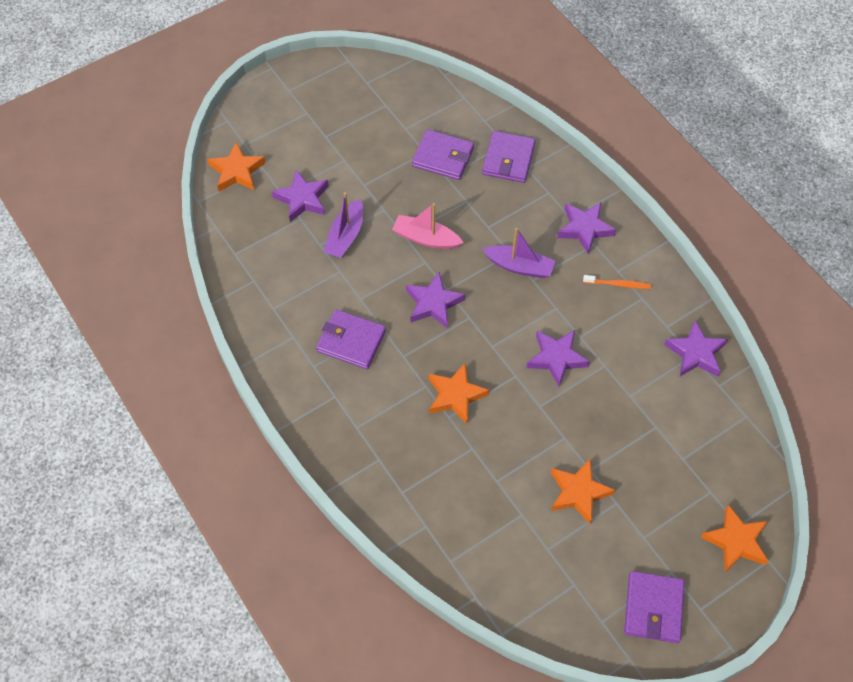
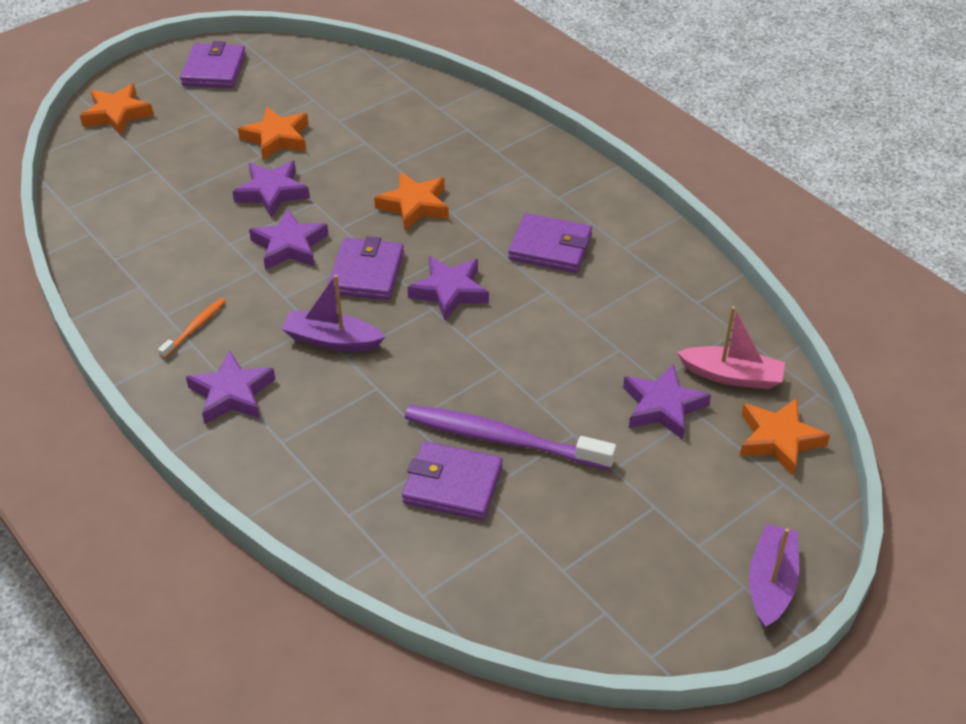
camera: 175 degrees right, 15 degrees down
(345, 236) = (585, 362): purple boat -> purple boat (771, 583)
(409, 184) = (502, 439): none -> purple toothbrush
(426, 238) = (468, 366): pink boat -> pink boat (732, 376)
(508, 159) = (344, 488): purple wallet -> purple wallet (366, 273)
(618, 284) = (195, 328): orange toothbrush -> orange toothbrush turned 120 degrees clockwise
(695, 353) = (110, 261): purple star -> purple star (272, 192)

